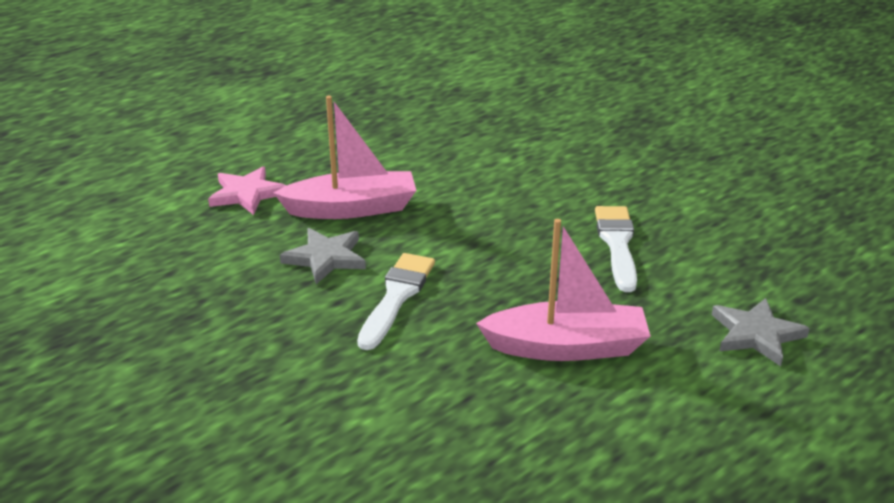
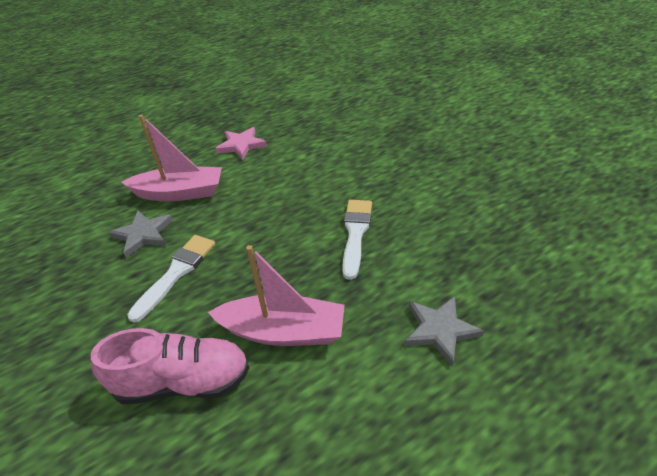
camera: 10 degrees right, 10 degrees up
(247, 194) = (117, 178): pink star -> pink star (241, 145)
(465, 401) = (183, 381): none -> pink shoe

